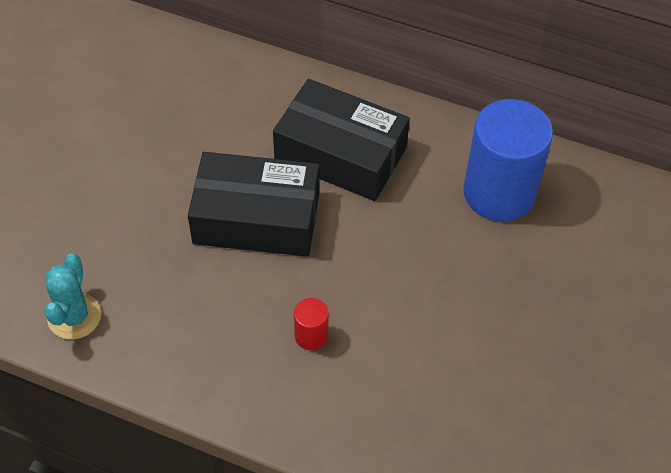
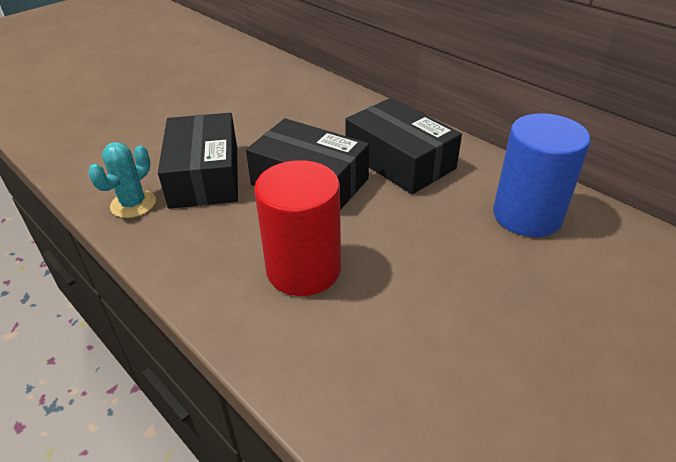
camera: 25 degrees right, 15 degrees down
(130, 248) = (205, 175): none -> black box
(311, 336) = (303, 269): red cylinder -> red cylinder, size x2.34

